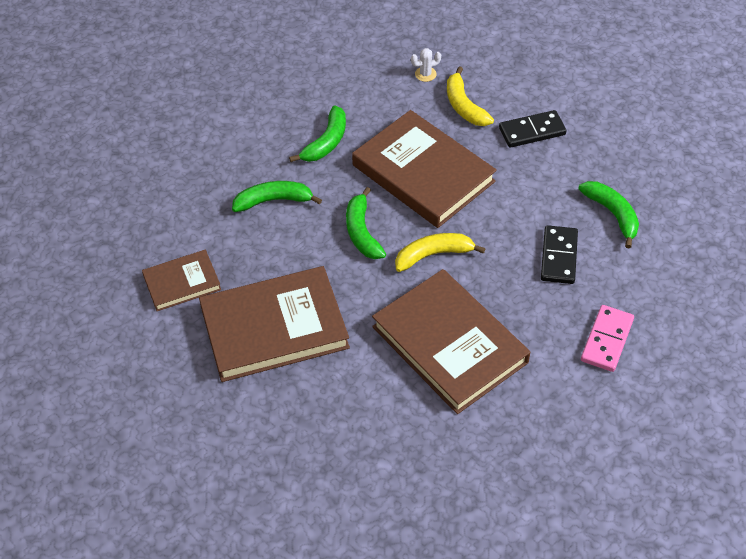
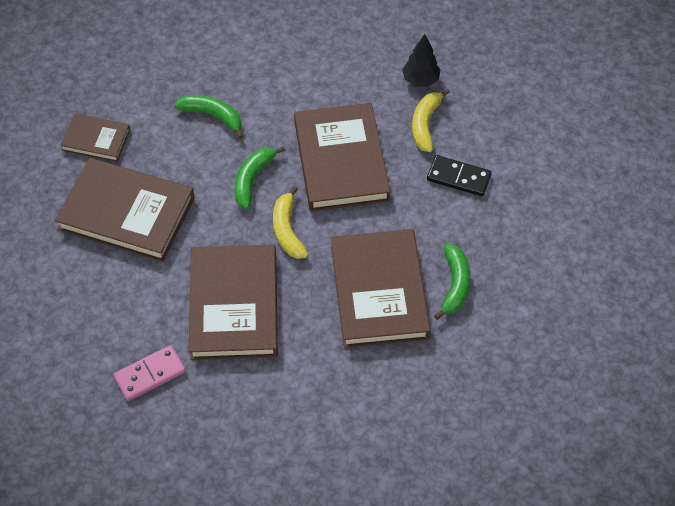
camera: 35 degrees right, 5 degrees up
(326, 142) = (293, 92): green banana -> none
(425, 74) = (420, 80): white cactus -> black tree
(433, 255) = (287, 230): yellow banana -> yellow banana turned 120 degrees counterclockwise
(559, 257) = (379, 291): black domino -> brown book
(606, 340) = (351, 379): pink domino -> pink domino (150, 374)

